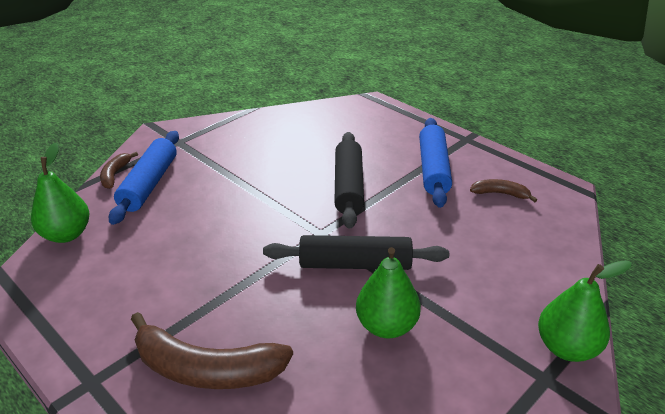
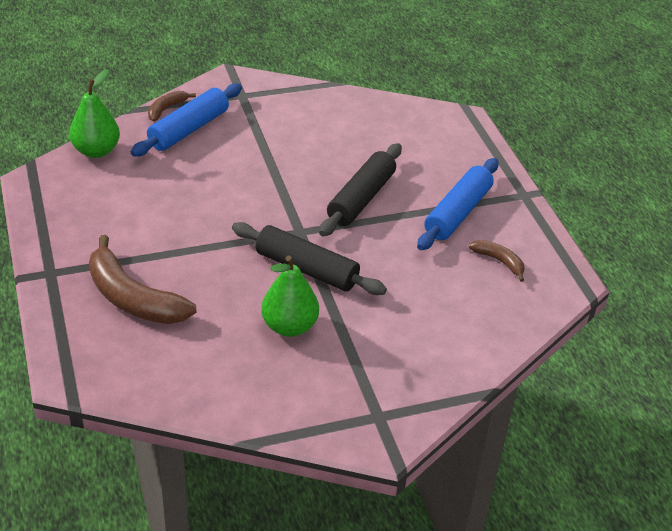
camera: 25 degrees right, 5 degrees up
(567, 348) = (419, 404): green pear -> none

